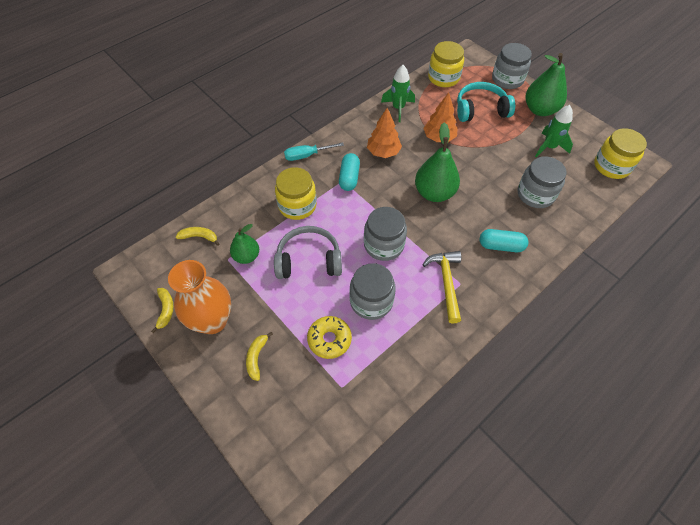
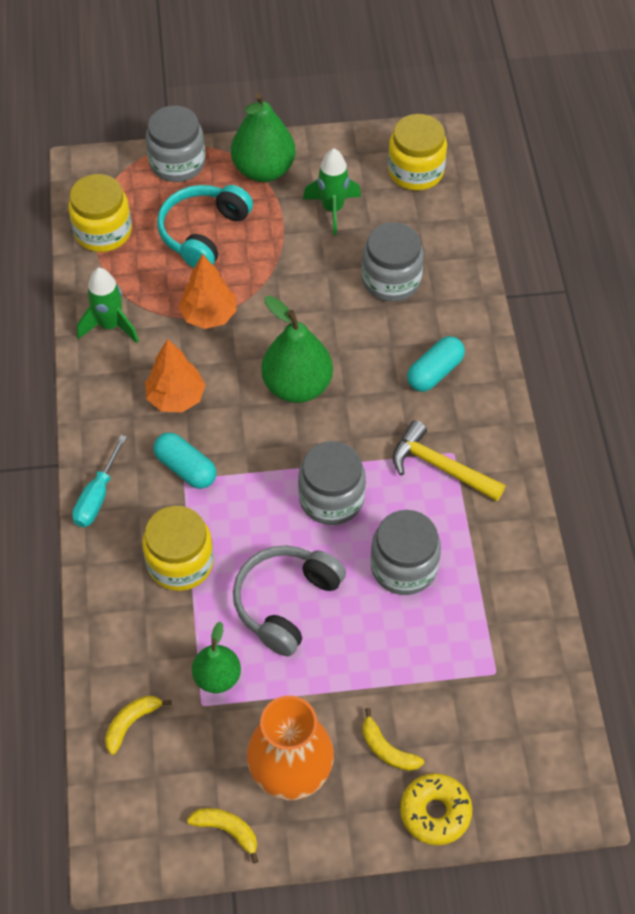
camera: 55 degrees left, 0 degrees up
(329, 339) = (423, 648): yellow donut -> yellow donut (435, 812)

